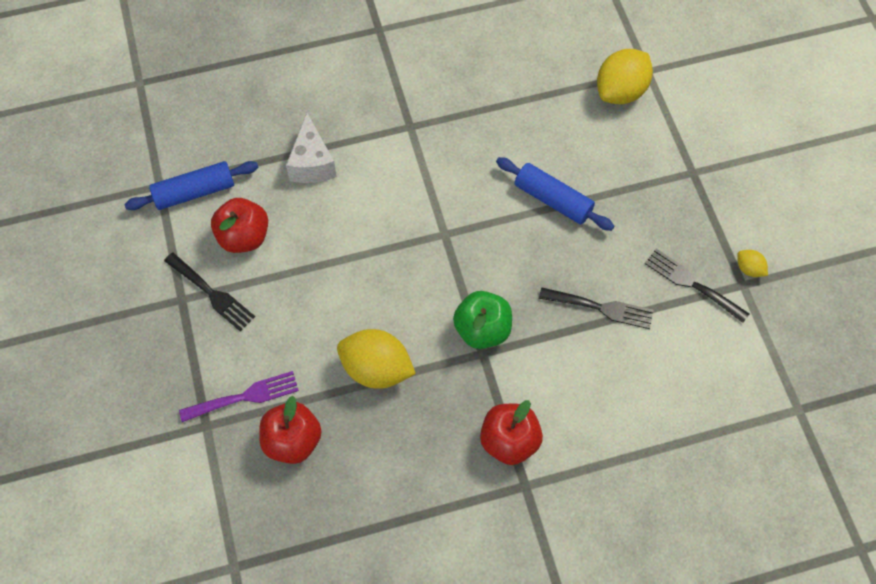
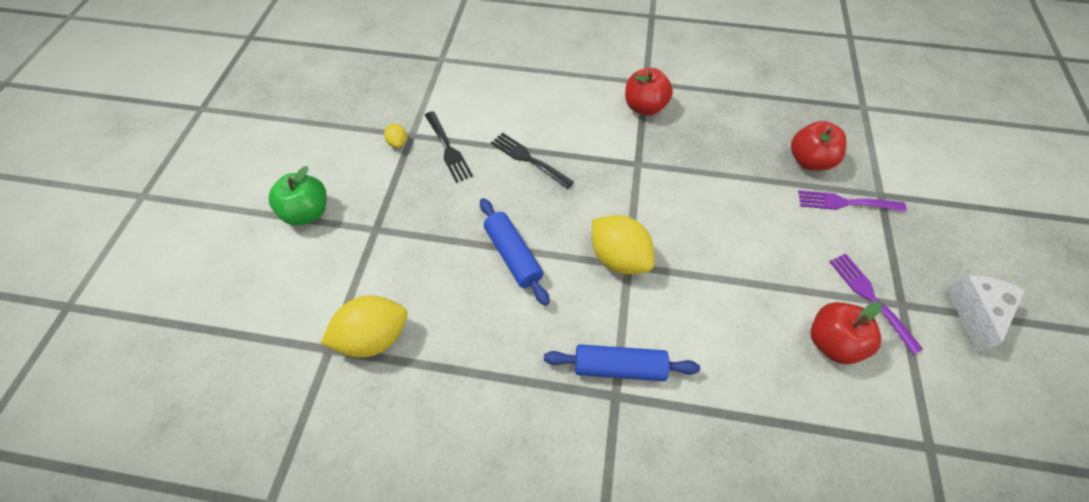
camera: 155 degrees left, 5 degrees down
(194, 192) = (885, 419): blue rolling pin -> blue rolling pin (619, 367)
(212, 294) = (870, 297): black fork -> purple fork
(312, 163) = (741, 397): white cheese -> white cheese (974, 313)
(376, 369) = (728, 183): yellow lemon -> yellow lemon (618, 257)
(482, 330) = (630, 178): green apple -> green apple (308, 212)

